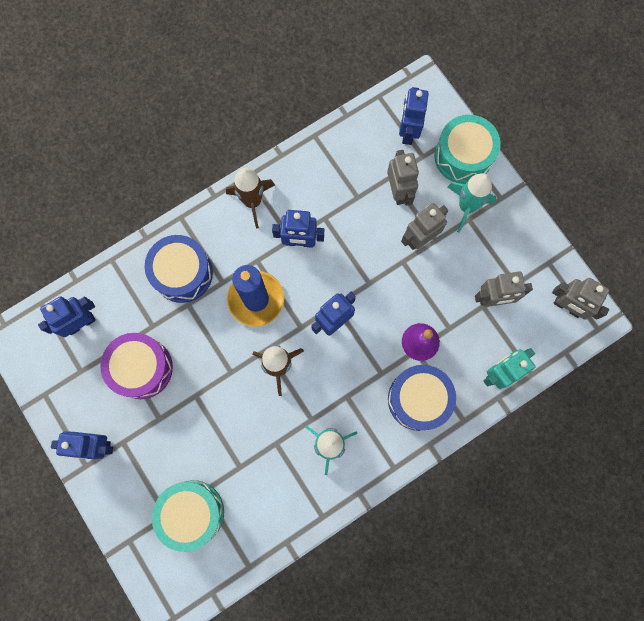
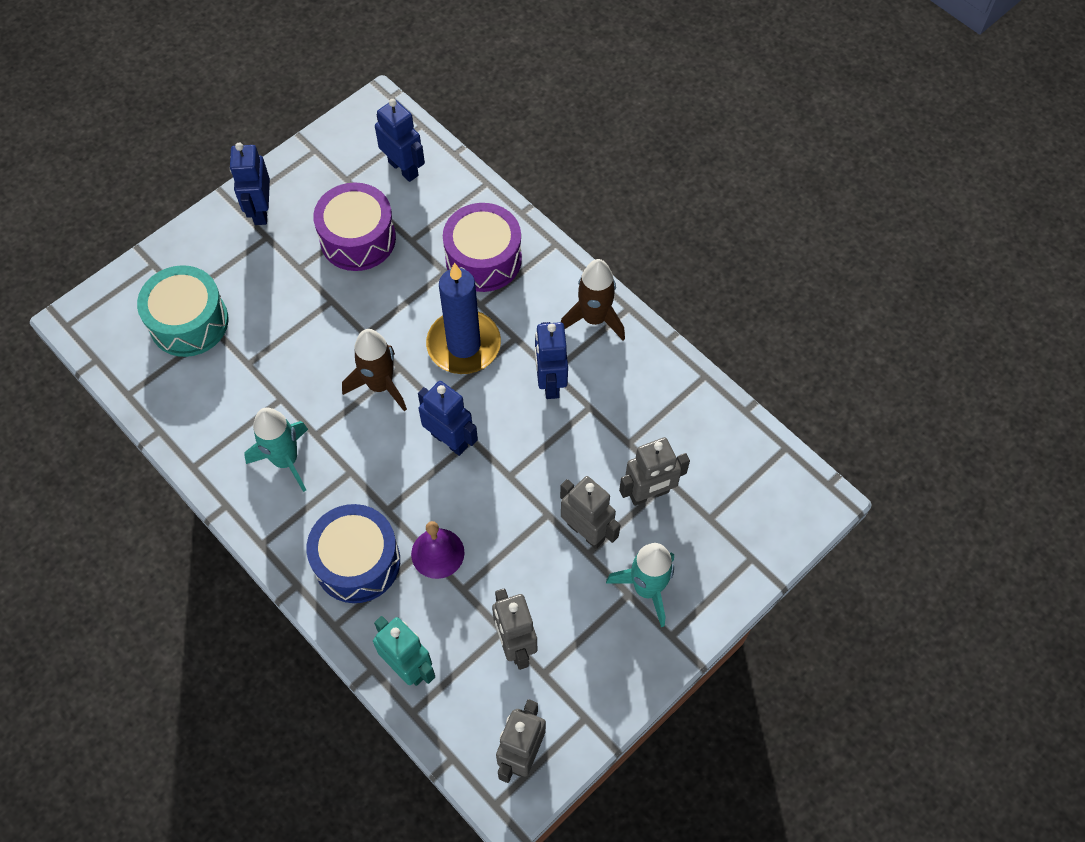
camera: 80 degrees right, 15 degrees down
(182, 273) = (483, 259): blue drum -> purple drum
(408, 132) = (741, 493): blue robot -> none
(463, 156) = (723, 573): turquoise drum -> none

